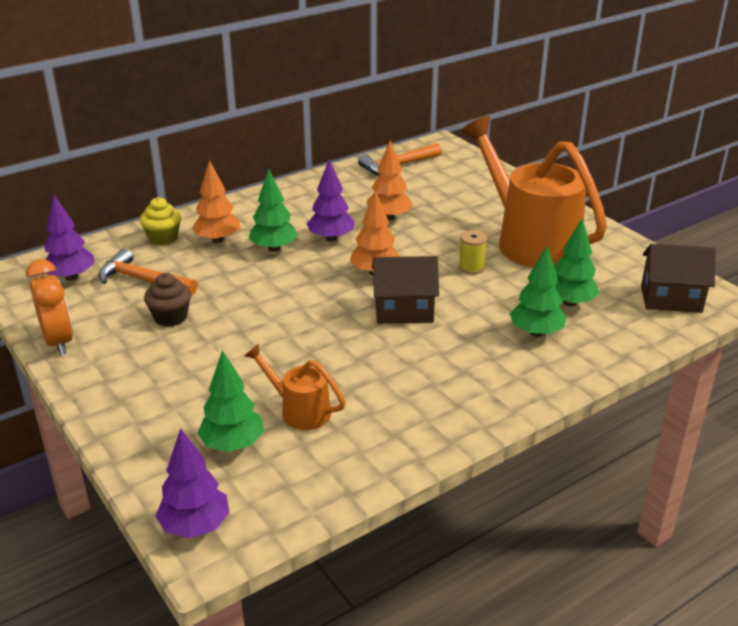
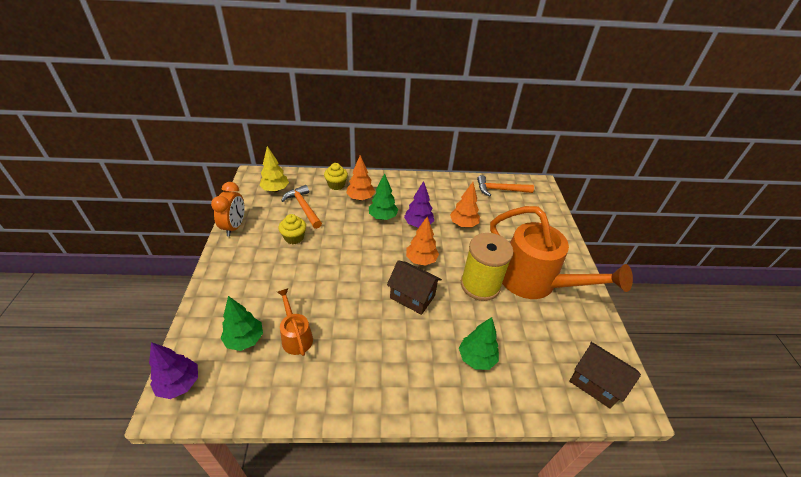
camera: 30 degrees right, 10 degrees up
(71, 277) = (275, 190): purple tree -> yellow tree
(170, 317) = (294, 237): brown cupcake -> yellow cupcake
(471, 267) = (480, 285): yellow spool -> yellow spool, size x2.24
(529, 240) = (535, 282): orange watering can -> orange watering can turned 135 degrees clockwise
(569, 302) = (519, 346): green tree -> none

